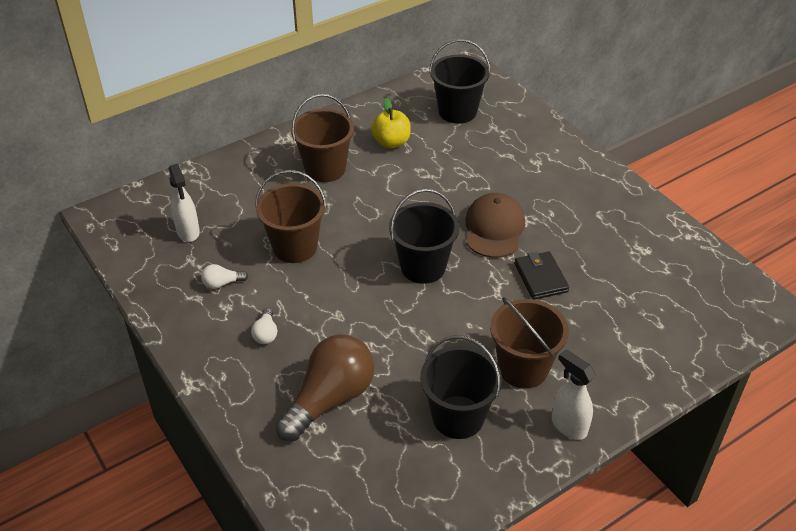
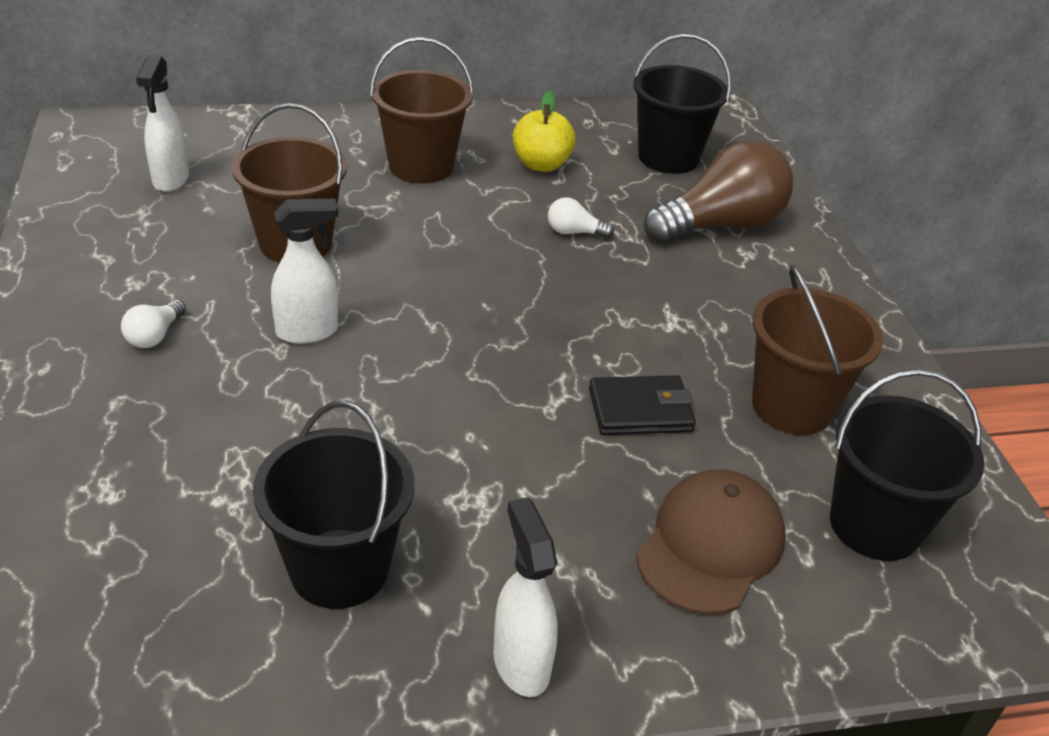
camera: 20 degrees right, 5 degrees down
(222, 283) = (156, 253): white light bulb -> white light bulb (574, 232)
(330, 399) = (164, 459): brown light bulb -> brown light bulb (720, 225)
(345, 299) = (308, 331): none -> white spray bottle
(423, 267) = (461, 330): black bucket -> black bucket (875, 525)
(494, 228) = (613, 317): brown cap -> brown cap (710, 545)
(523, 368) = (509, 535): brown bucket -> brown bucket (792, 406)
(541, 278) = (640, 410): black wallet -> black wallet turned 75 degrees clockwise

